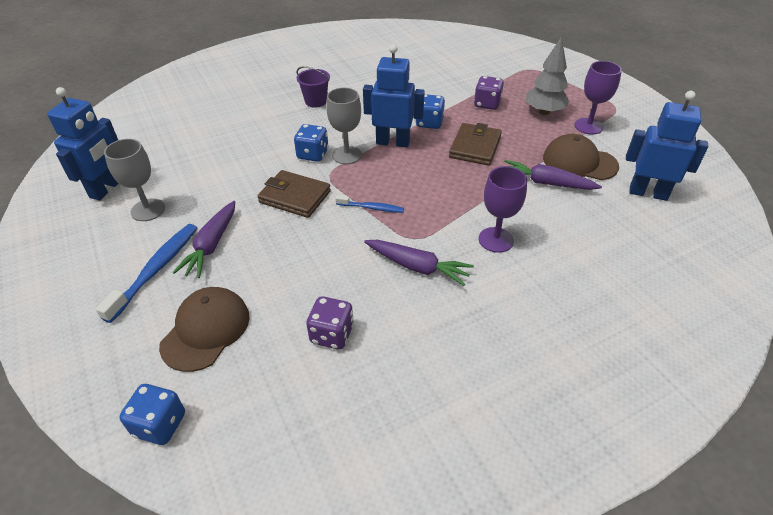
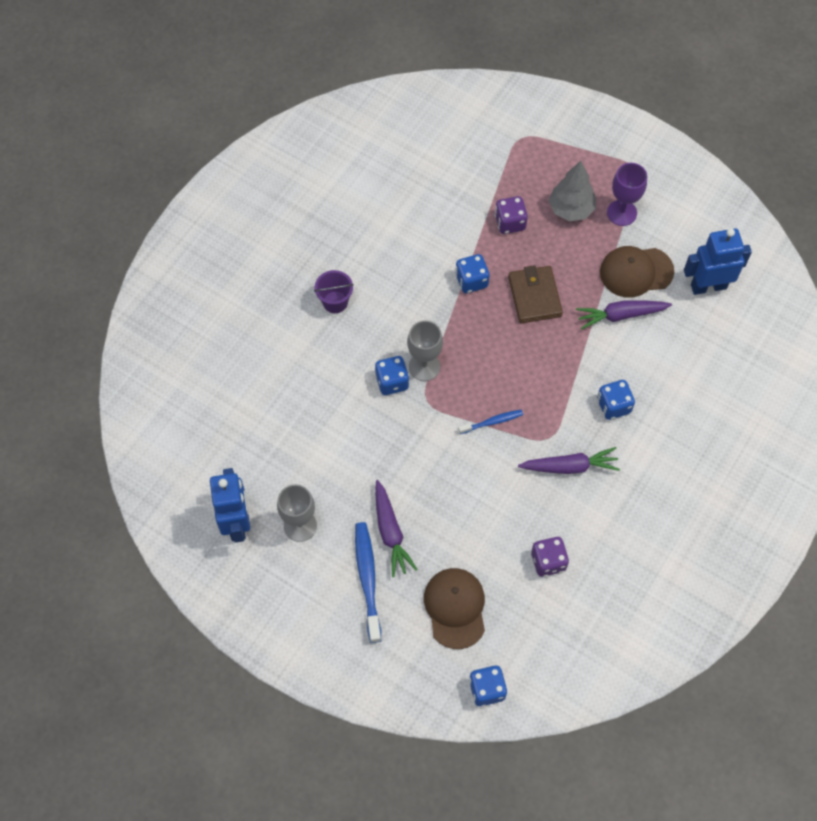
camera: 30 degrees left, 20 degrees up
(295, 197) = (417, 443): brown wallet -> none
(393, 142) = (455, 327): blue robot -> none
(496, 240) = (613, 406): purple goblet -> blue dice

